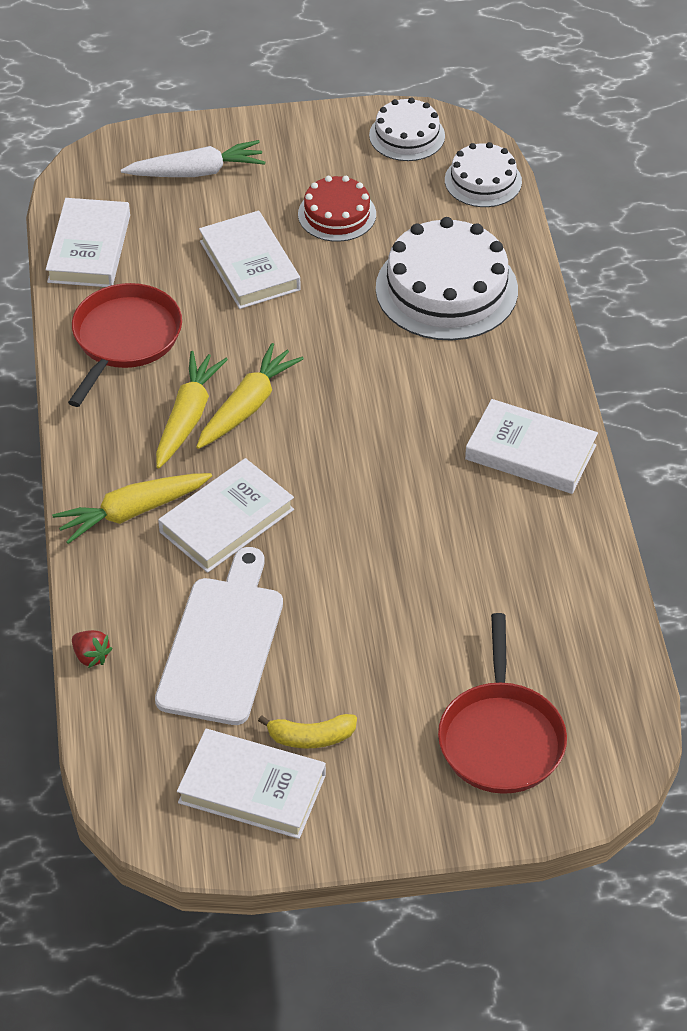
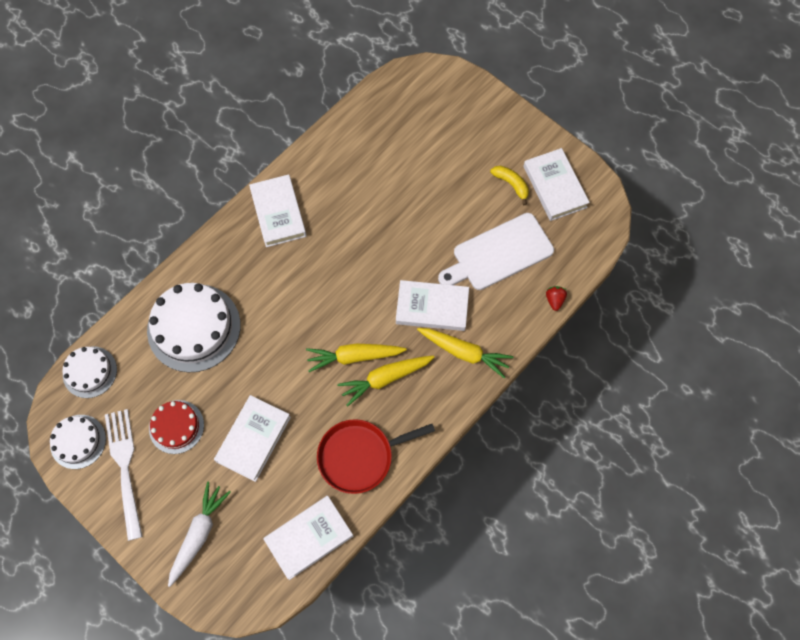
camera: 130 degrees left, 20 degrees up
(196, 172) = (199, 534): white carrot -> white carrot turned 75 degrees clockwise
(335, 155) = (125, 468): none -> white fork
(501, 738) = (447, 119): red pan -> none

